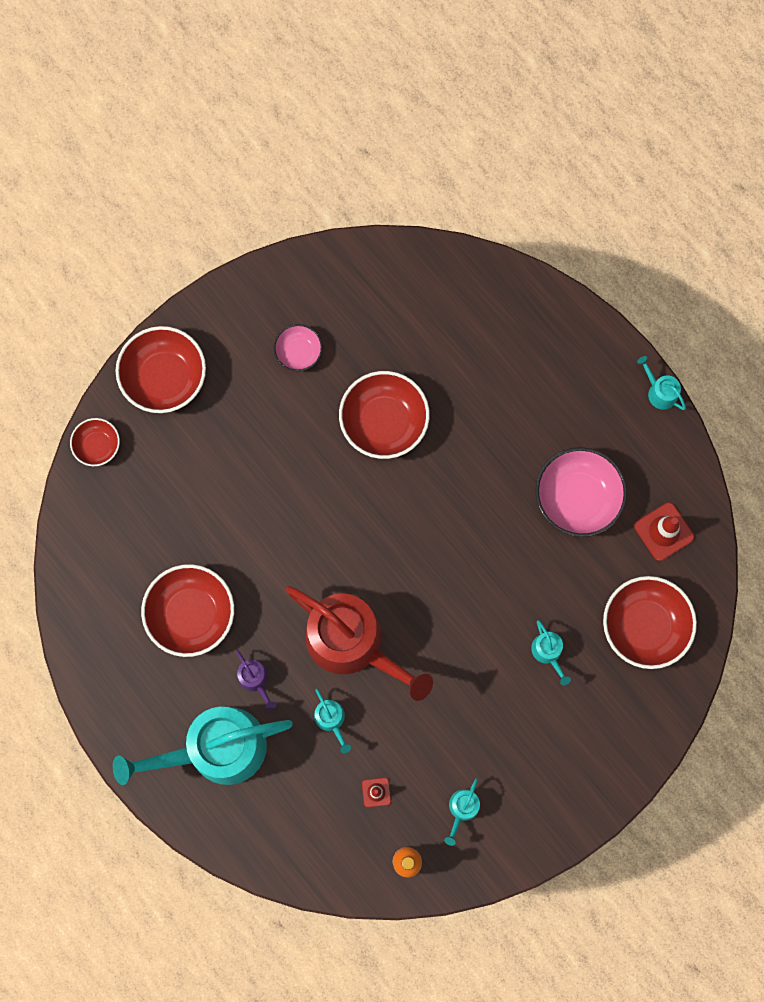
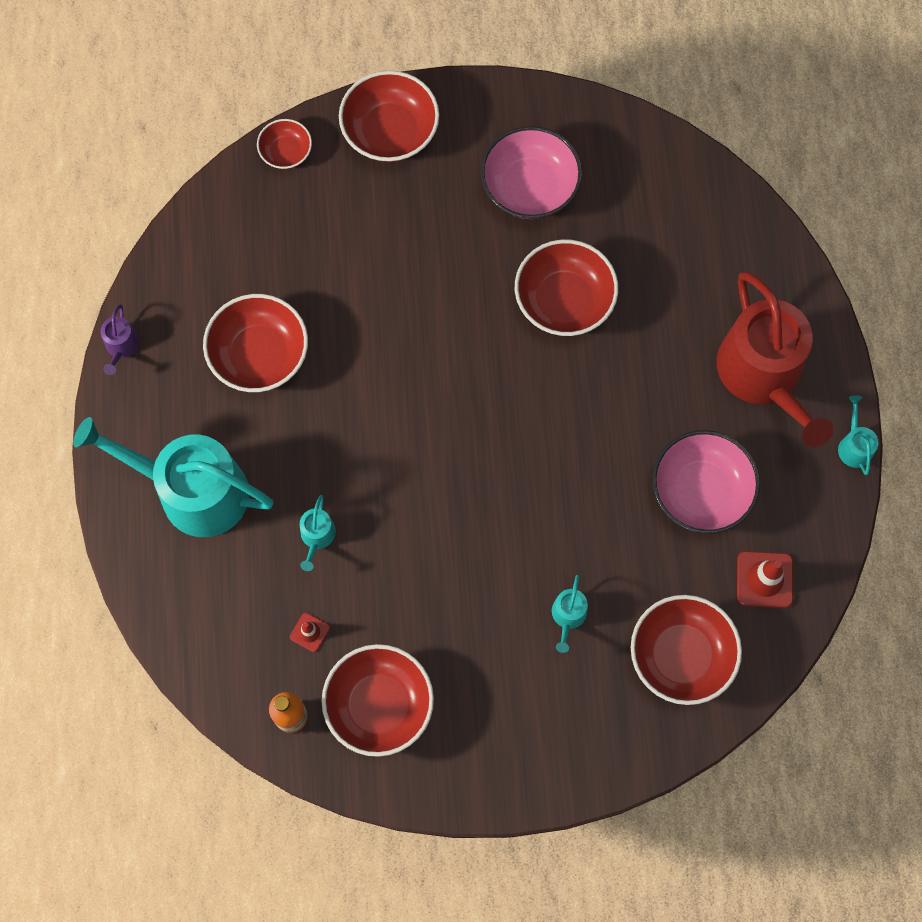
camera: 35 degrees right, 5 degrees down
(255, 680) = (274, 452): purple watering can -> purple watering can (121, 346)
(298, 352) = (529, 187): pink bowl -> pink bowl, size x1.82
(352, 643) = (388, 480): red watering can -> red watering can (763, 375)
(462, 809) = (379, 705): turquoise watering can -> red bowl

